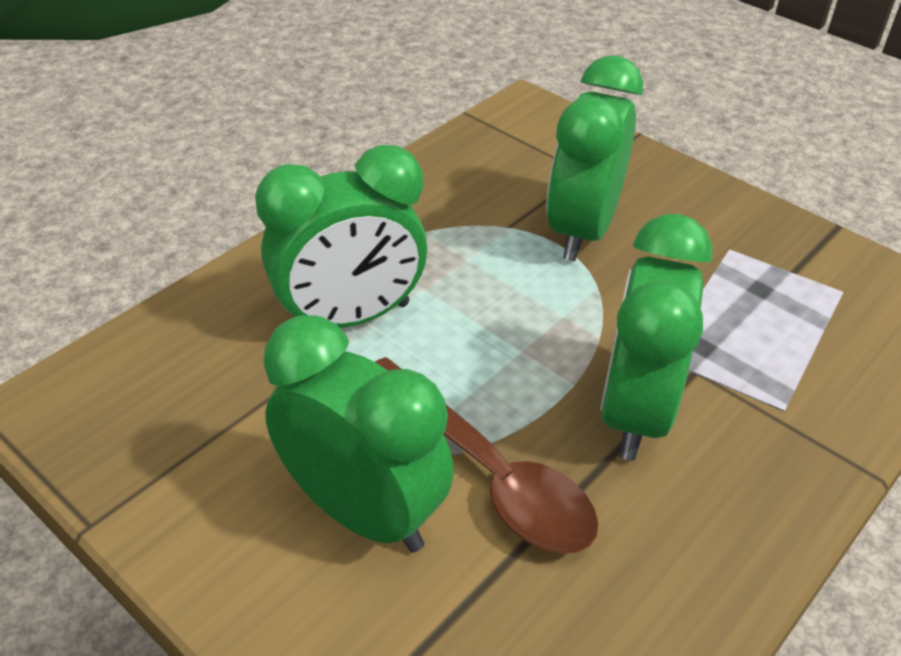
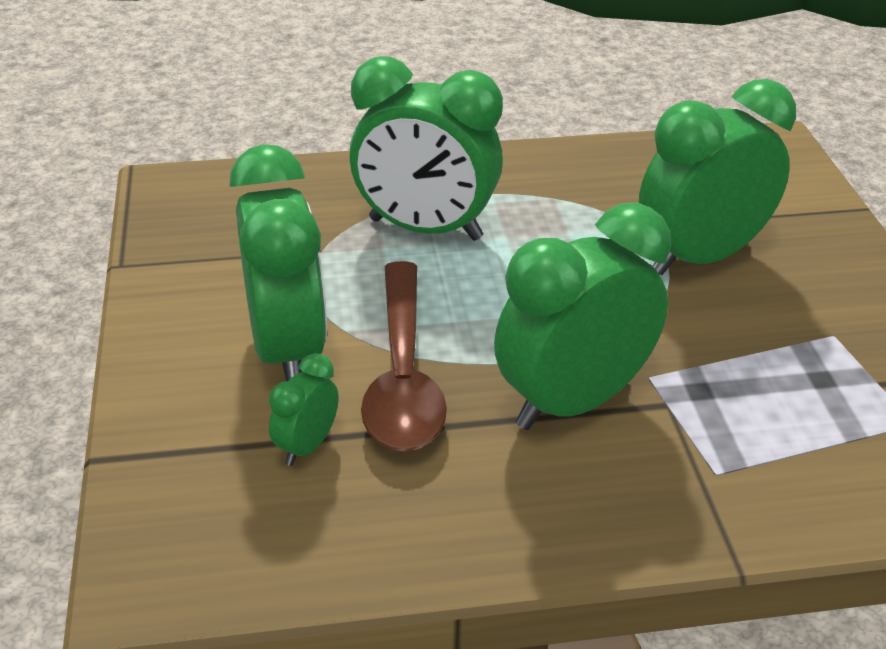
camera: 40 degrees right, 5 degrees down
(487, 597) = (307, 446): none -> green clock

